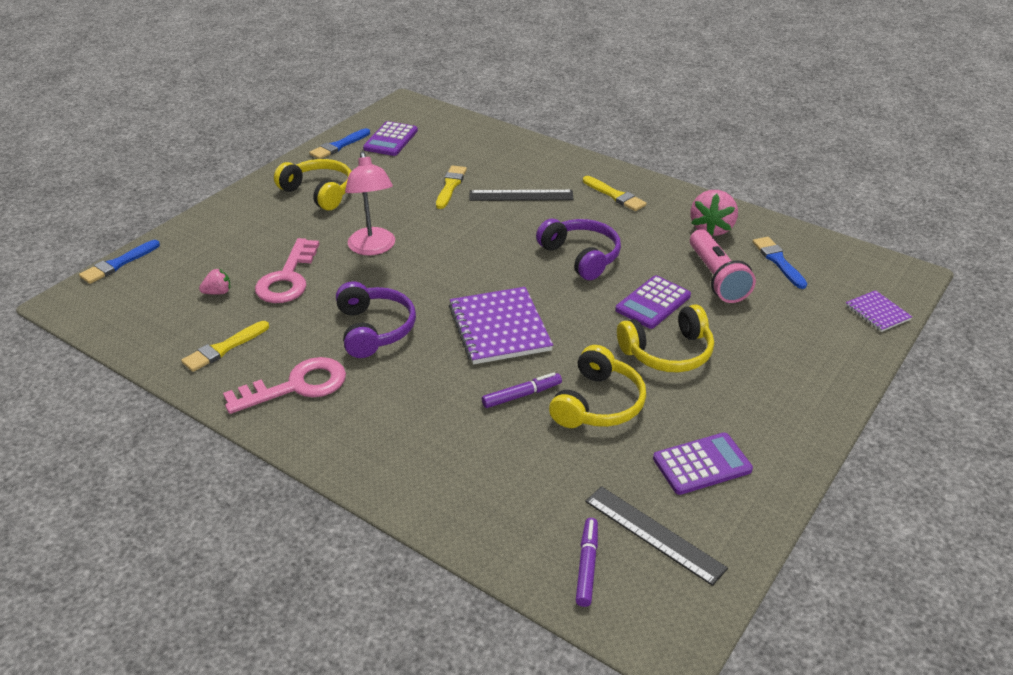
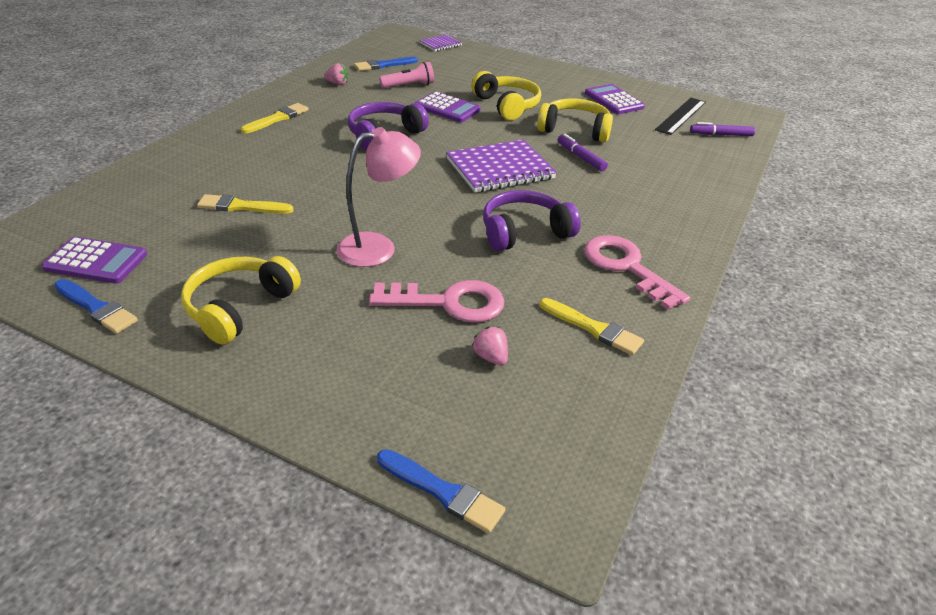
camera: 100 degrees left, 0 degrees up
(521, 195) = (270, 164): black ruler -> none
(711, 228) = (337, 83): pink strawberry -> pink strawberry, size x0.52
(716, 278) = (409, 86): pink flashlight -> pink flashlight, size x0.67

